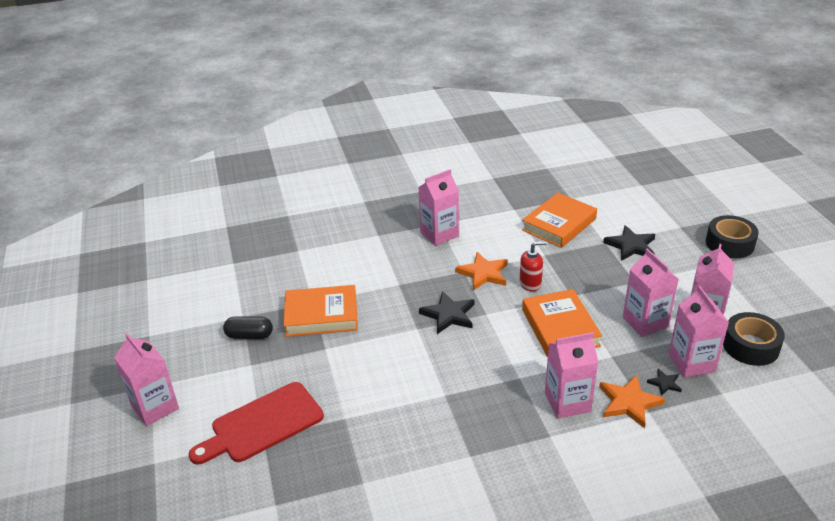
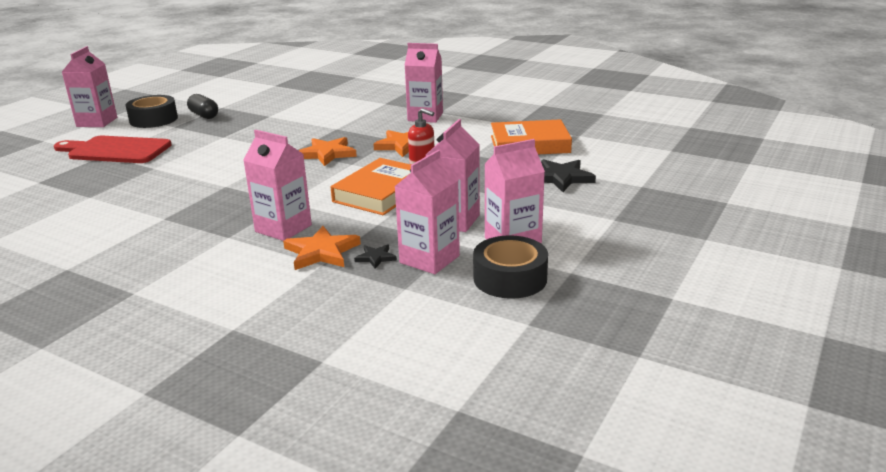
camera: 45 degrees right, 10 degrees down
(321, 315) = (258, 123): orange book -> none
(449, 315) = (327, 154): black star -> orange star
(729, 244) = (667, 214): black tape -> black tape (153, 119)

